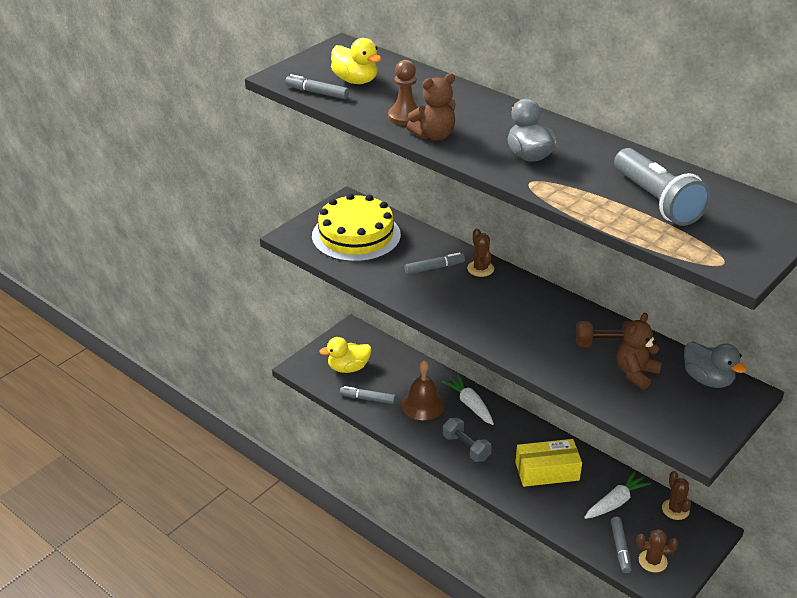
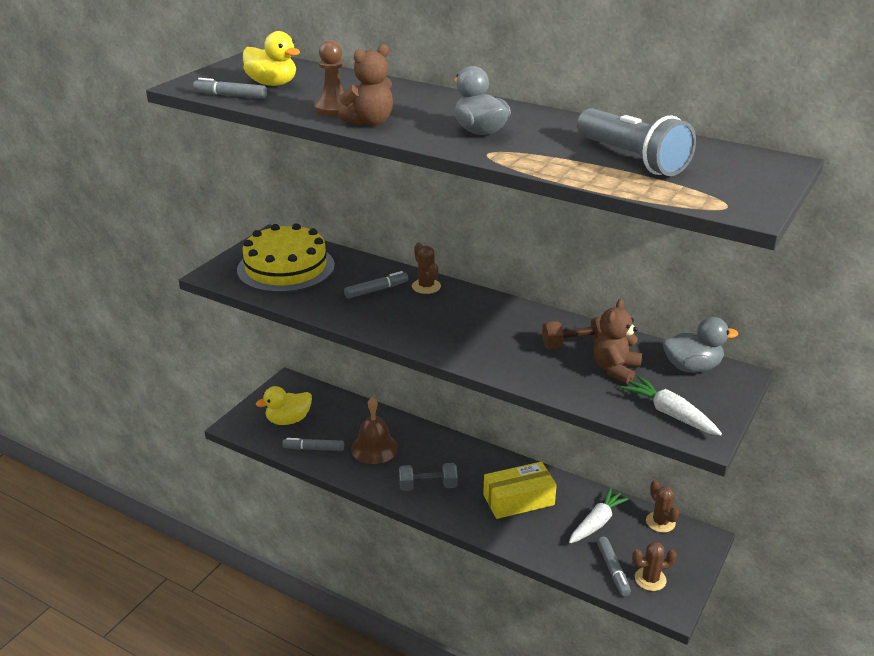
camera: 10 degrees left, 5 degrees down
(466, 447) = (428, 486): grey dumbbell -> grey dumbbell turned 45 degrees counterclockwise
(470, 404) = (424, 442): white carrot -> white carrot (670, 414)
(707, 379) = (692, 367): grey duck -> grey duck turned 45 degrees counterclockwise

